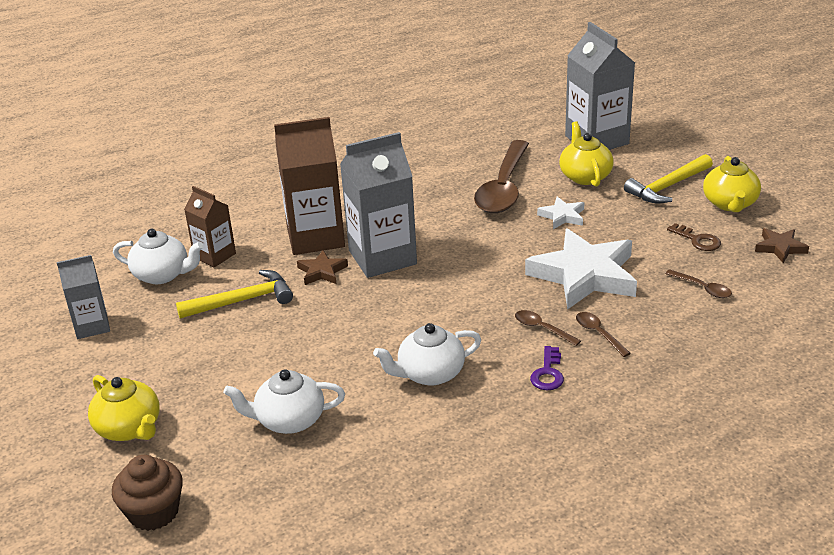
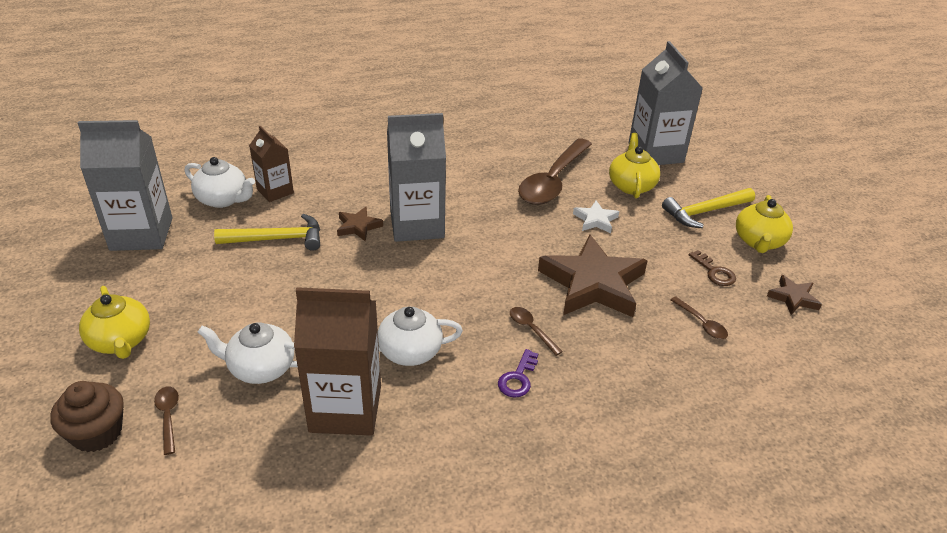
camera: 10 degrees right, 5 degrees up
(92, 326) = (141, 234): grey carton -> grey carton, size x1.74
(315, 237) = (368, 193): brown carton -> brown carton (345, 409)
(584, 275) = (592, 284): white star -> brown star
(599, 334) = (583, 348): brown spoon -> brown spoon (168, 417)

